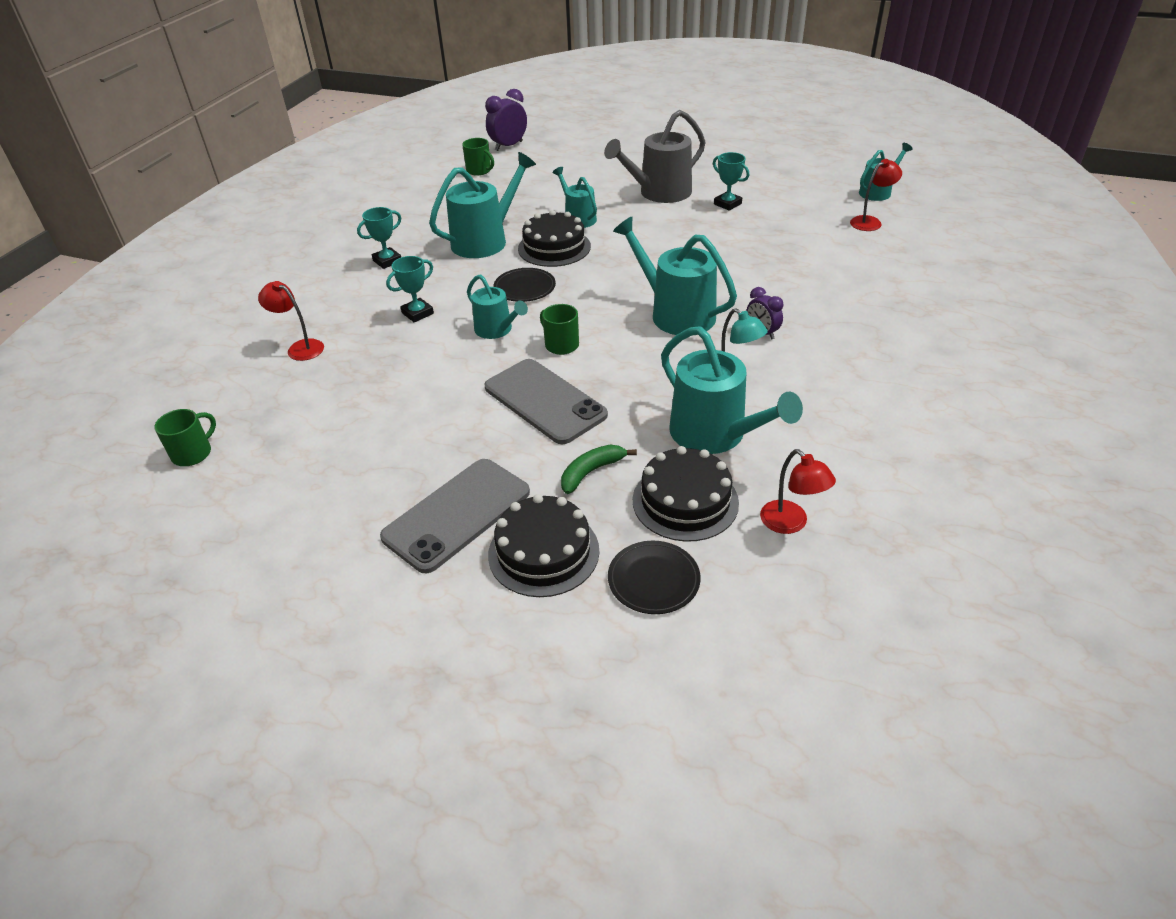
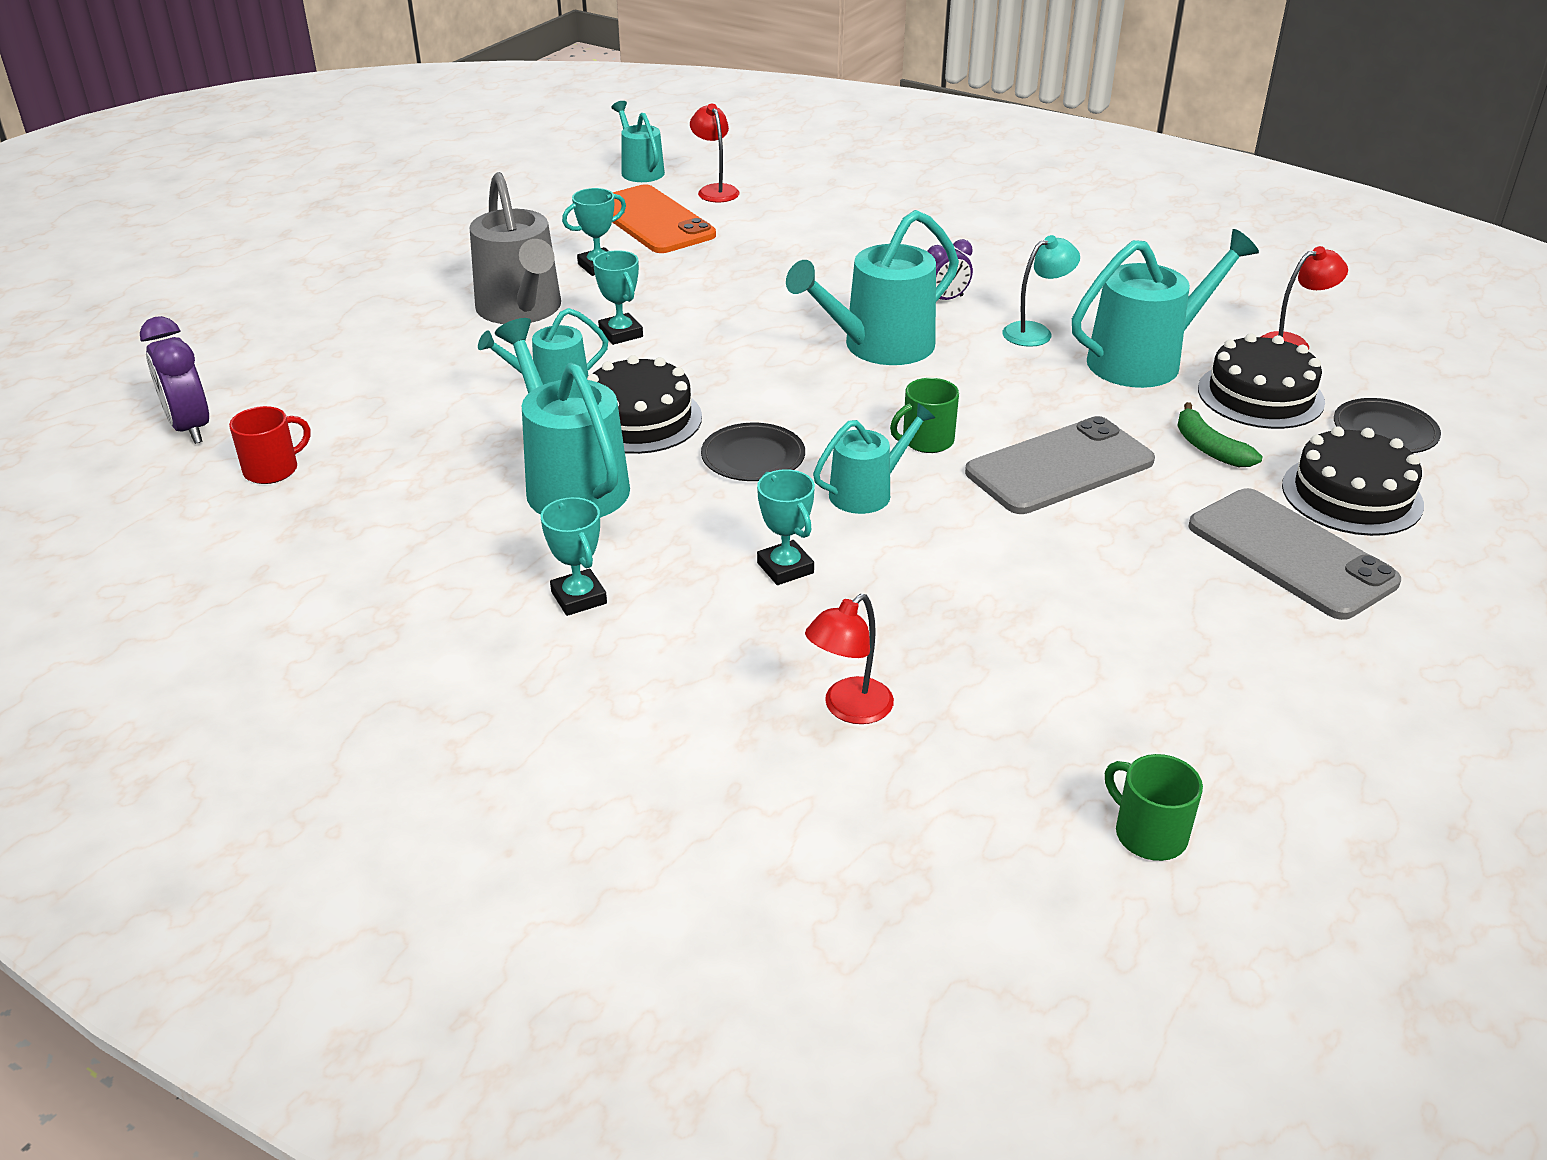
camera: 80 degrees left, 5 degrees down
(479, 170) = (272, 470): green mug -> red mug
(647, 225) = (621, 333): none -> turquoise trophy
(804, 209) = (653, 221): none -> orange phone

